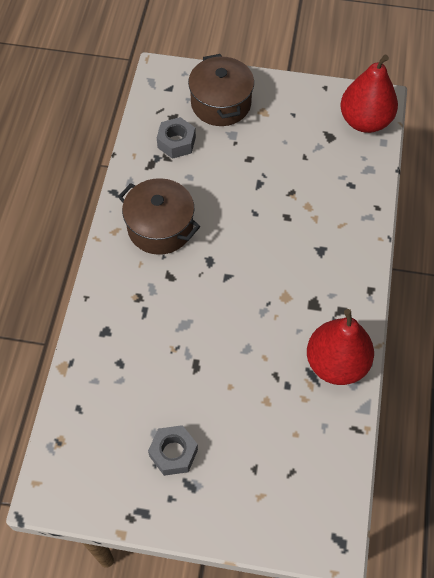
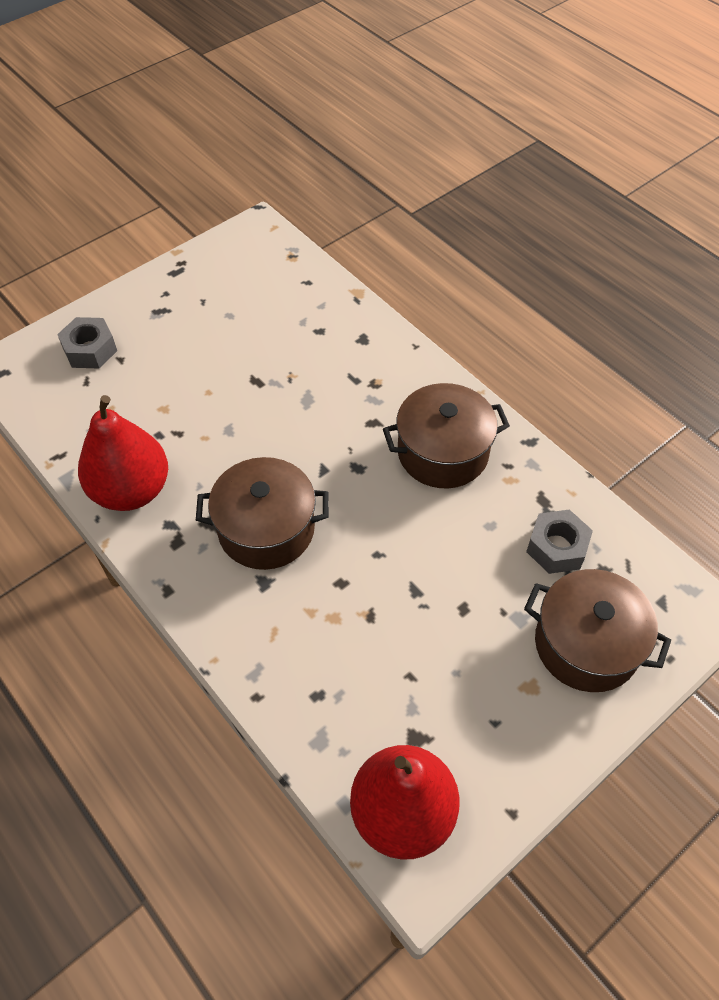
camera: 130 degrees right, 5 degrees down
(173, 453) = (198, 316): grey nut -> grey nut (90, 350)
(291, 274) = (266, 529): none -> brown pot

